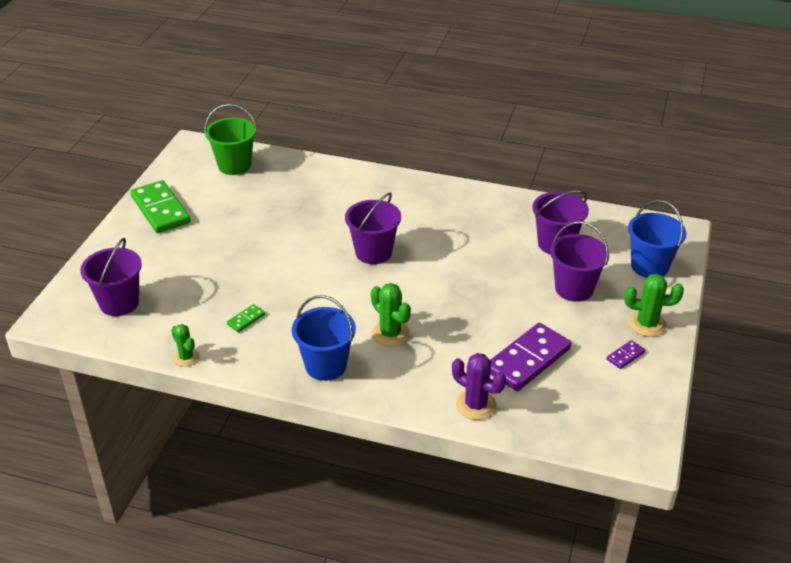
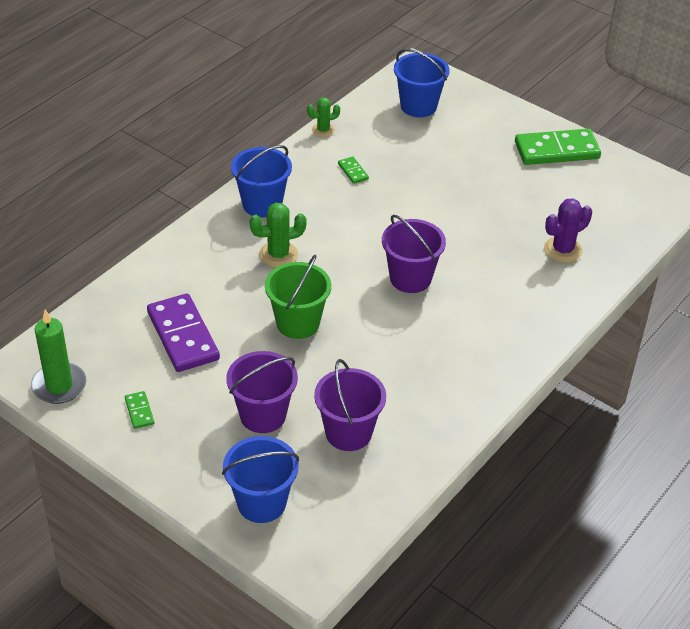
camera: 110 degrees right, 5 degrees up
(119, 303) = (418, 106): purple bucket -> blue bucket
(234, 165) = (624, 215): green bucket -> green bucket (298, 323)
(476, 405) = (151, 280): purple cactus -> purple cactus (562, 250)
(625, 356) = (139, 411): purple domino -> green domino
(640, 416) = (59, 386): none -> green candle
(647, 324) = (171, 452): green cactus -> none

